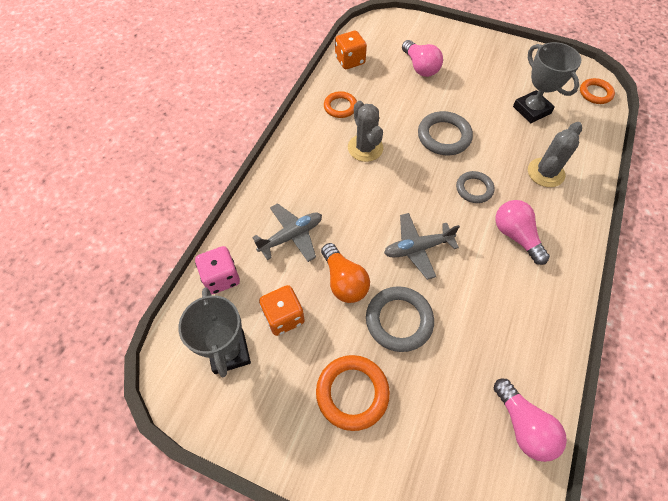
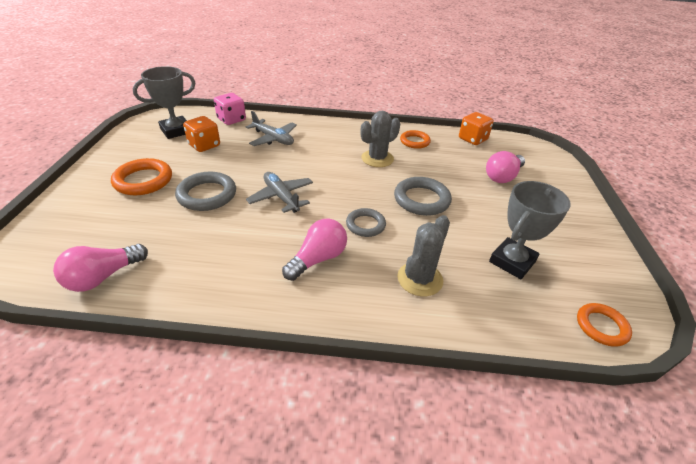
camera: 70 degrees right, 20 degrees down
(344, 281) = (239, 165): orange light bulb -> none
(545, 173) = (420, 279): grey cactus -> grey cactus turned 75 degrees counterclockwise

